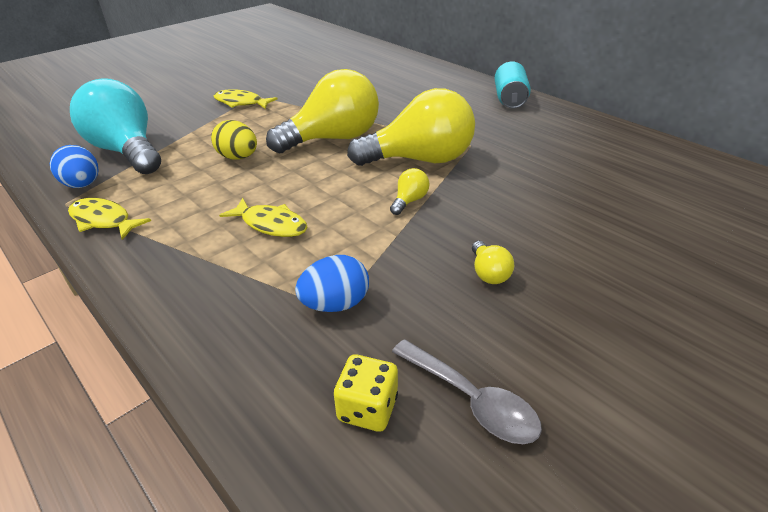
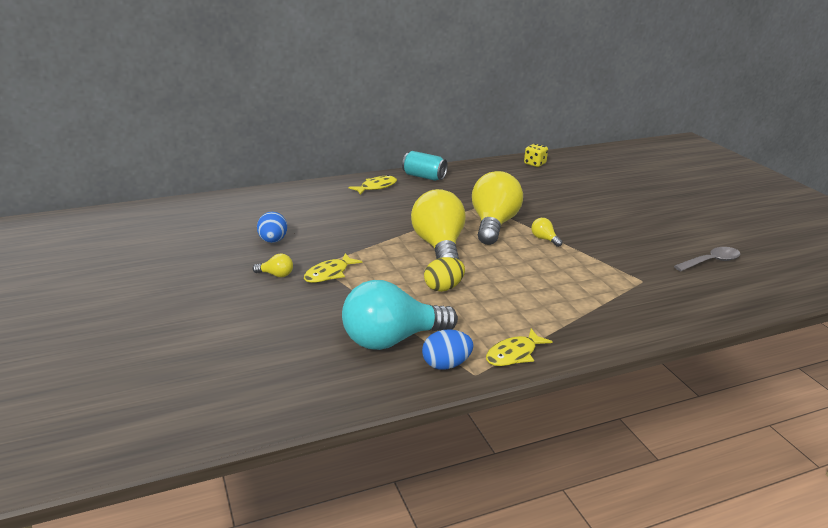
camera: 70 degrees left, 10 degrees down
(271, 224) = (551, 287): yellow fish -> yellow fish (376, 187)
(335, 304) = (639, 280): blue egg -> blue egg (273, 241)
(367, 408) = (714, 285): yellow dice -> yellow dice (535, 164)
(488, 273) = (624, 236): yellow light bulb -> yellow light bulb (276, 275)

